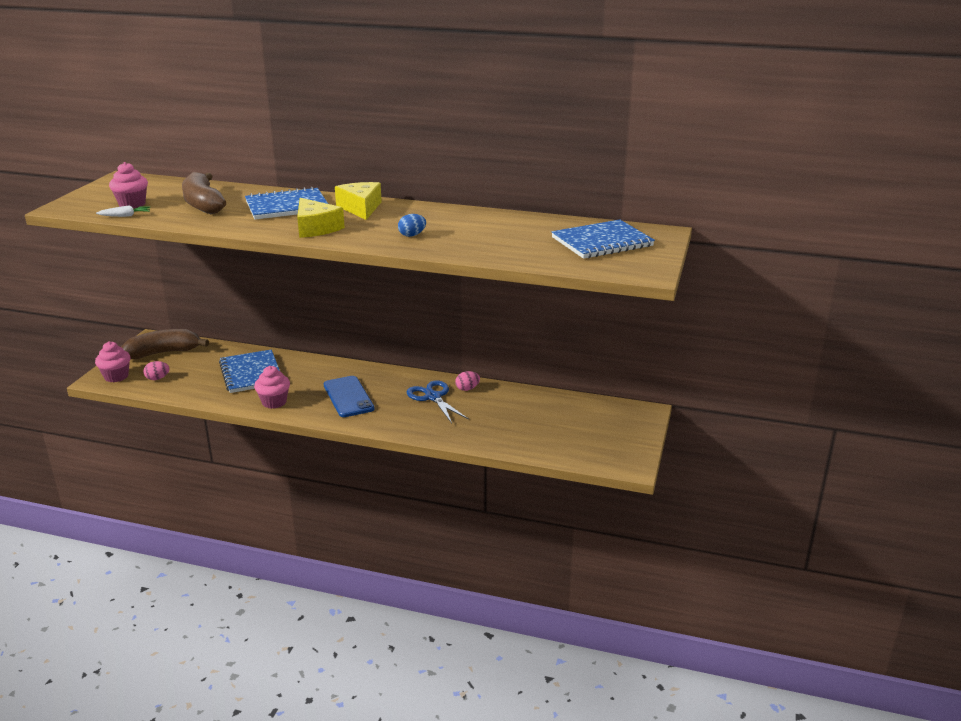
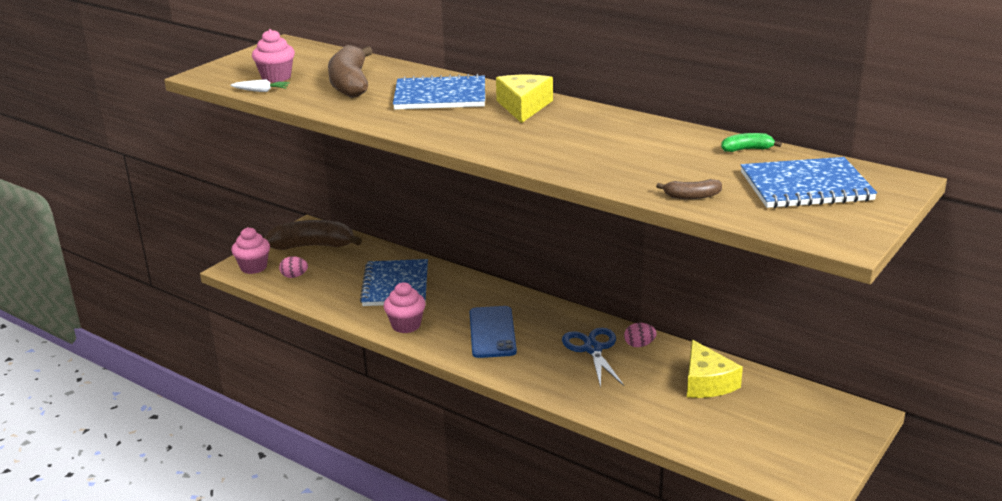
camera: 20 degrees right, 0 degrees up
(316, 228) = (457, 128): yellow cheese -> yellow cheese (707, 382)
(412, 235) = (564, 149): blue egg -> none
(526, 257) = (692, 196): none -> brown banana
(547, 222) = (747, 149): none -> green banana

